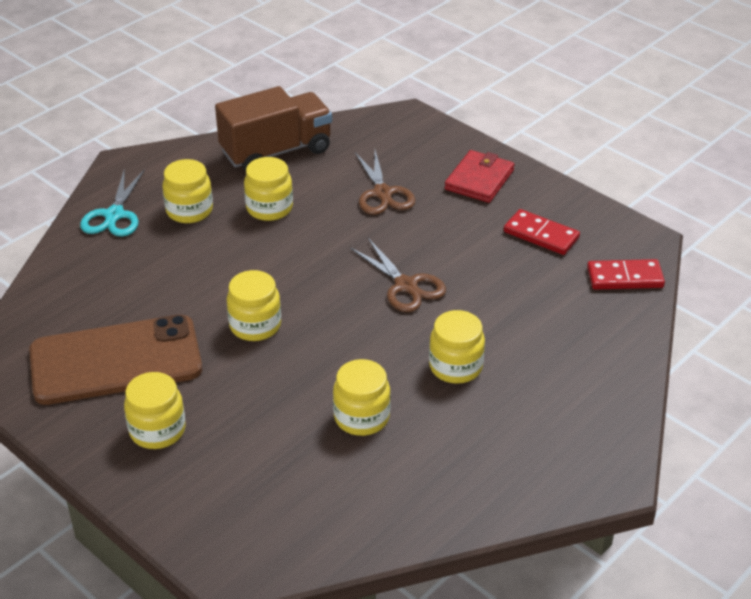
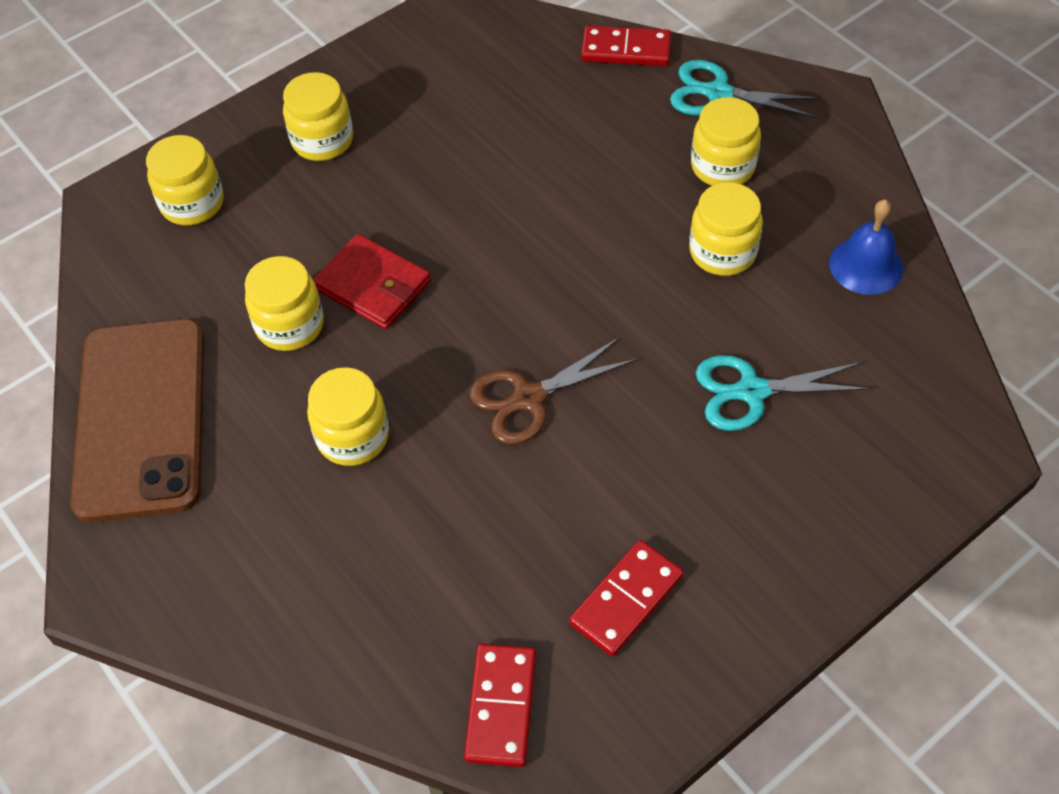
camera: 100 degrees right, 15 degrees up
(60, 263) = (626, 50): none -> red domino
(116, 361) = (442, 104): brown phone -> brown phone (141, 418)
(255, 325) = (477, 229): yellow jar -> yellow jar (192, 203)
(276, 151) = (866, 265): brown truck -> blue bell
(382, 193) = (751, 391): brown scissors -> turquoise scissors
(479, 180) = (784, 532): red wallet -> red wallet (372, 285)

